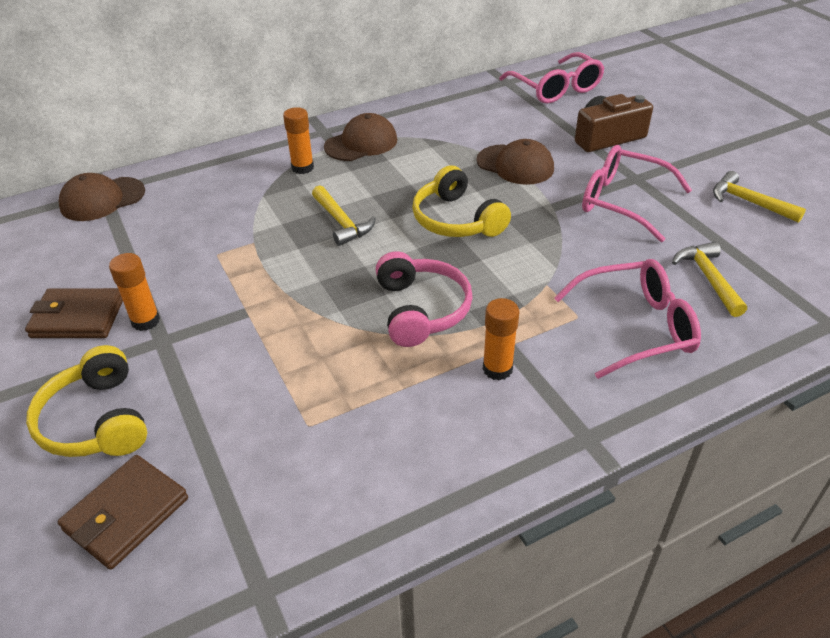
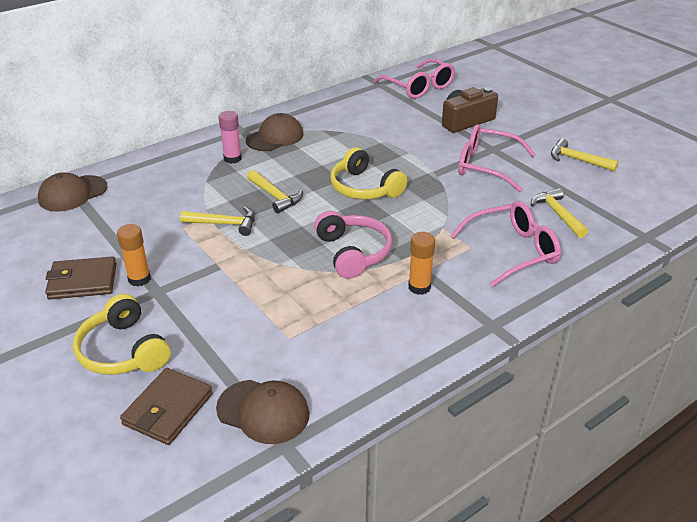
camera: 10 degrees left, 5 degrees down
(269, 255) = (224, 224): none -> yellow hammer
(302, 168) = (232, 159): orange glue stick -> pink glue stick
(515, 165) = (400, 145): brown cap -> brown cap (263, 411)

